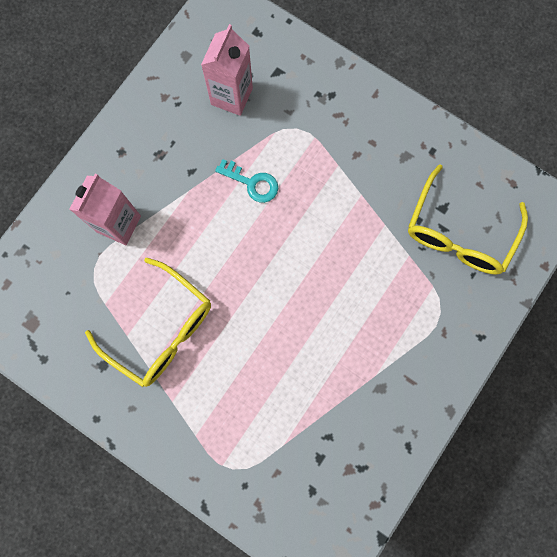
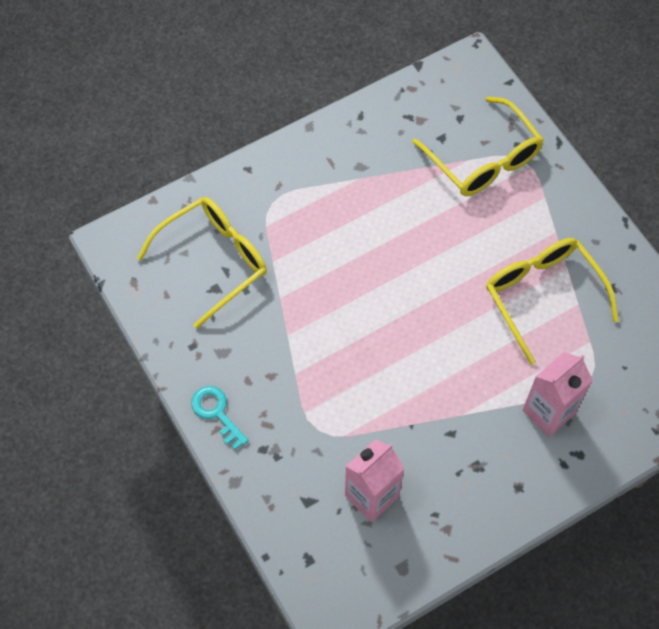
camera: 155 degrees left, 15 degrees down
(252, 183) = (392, 394): turquoise key -> turquoise key (217, 413)
(269, 451) = (484, 160): none -> yellow glasses

